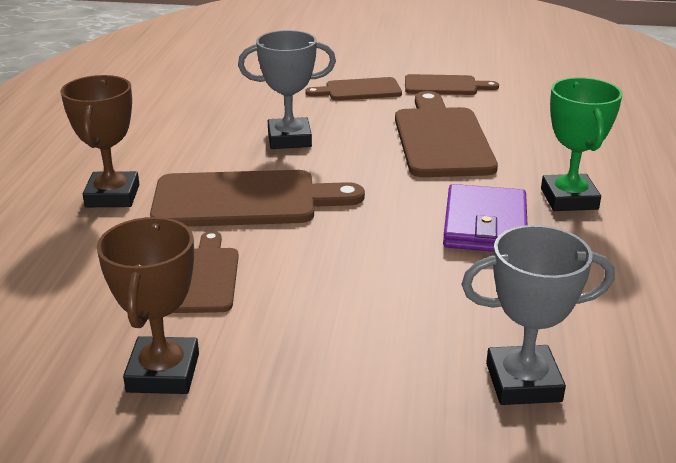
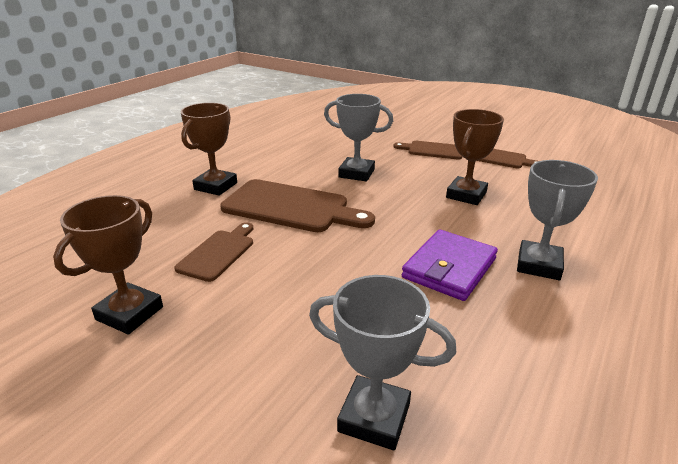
camera: 25 degrees right, 0 degrees up
(441, 139) = (466, 195): brown cutting board -> brown trophy
(569, 199) = (539, 265): green trophy -> grey trophy

